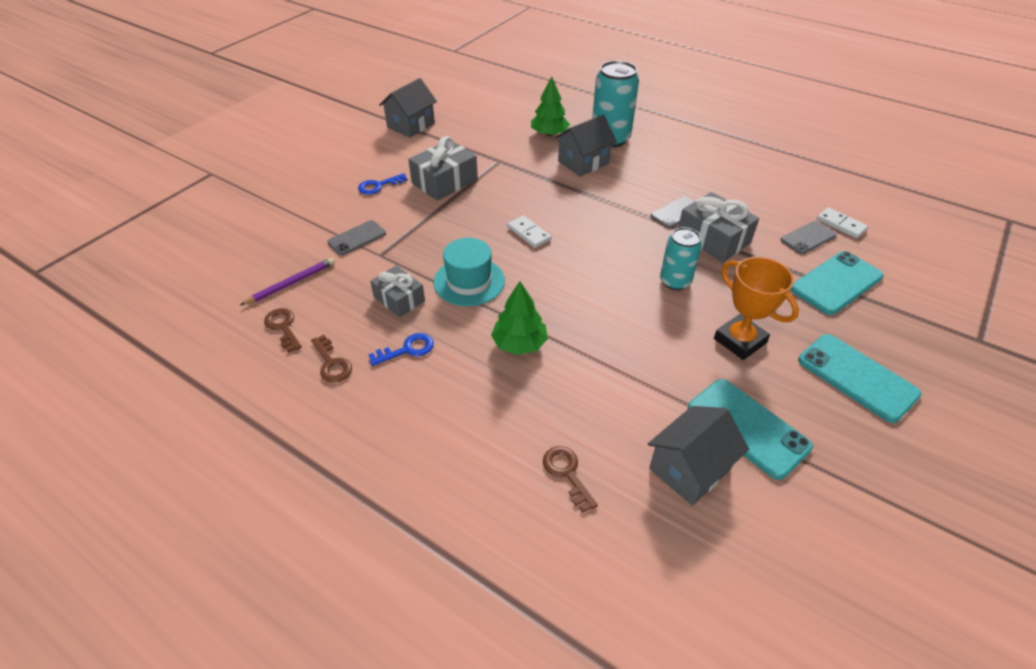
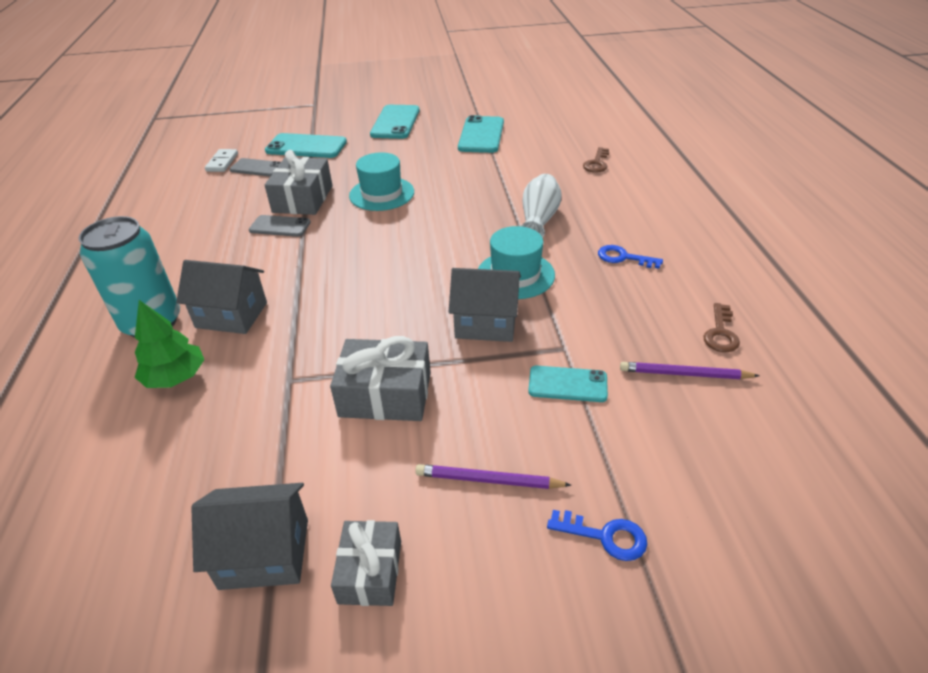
camera: 130 degrees left, 5 degrees down
(332, 363) = (694, 280): brown key -> none
(353, 183) = (488, 480): none -> purple pencil
(357, 238) = (567, 384): grey phone -> turquoise phone
(378, 186) = (462, 448): blue key -> blue key (605, 536)
(399, 299) = (590, 296): grey gift -> grey gift (370, 571)
(519, 344) = (539, 219): green tree -> white vase
(529, 233) = (408, 281): white domino -> none
(675, 281) = (381, 194): turquoise can -> turquoise hat
(689, 469) = (534, 139): grey house -> grey house (486, 323)
(739, 341) = (413, 156): orange trophy -> none

